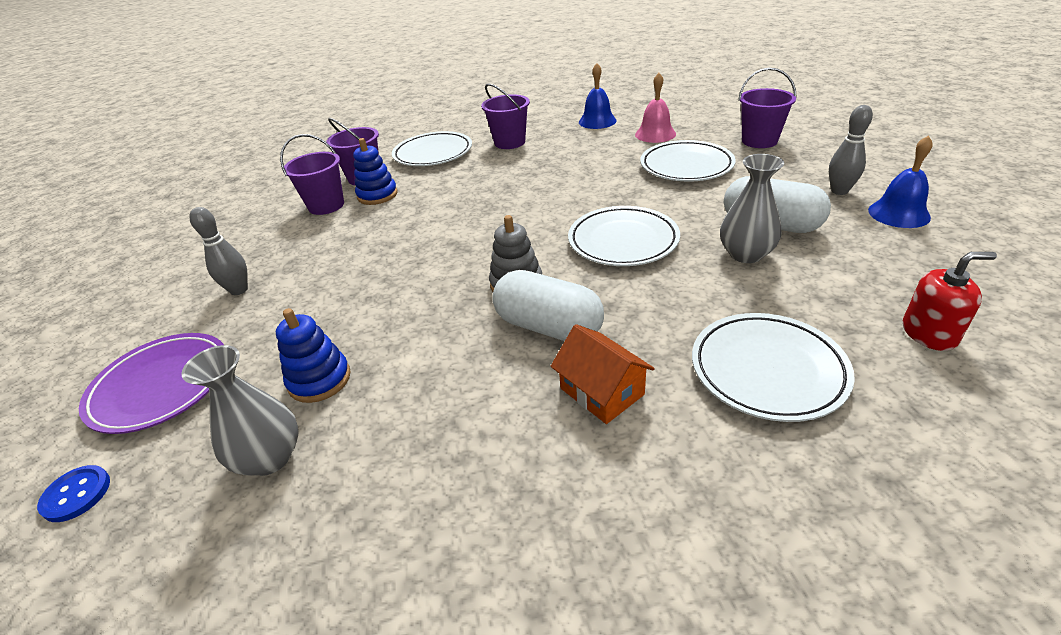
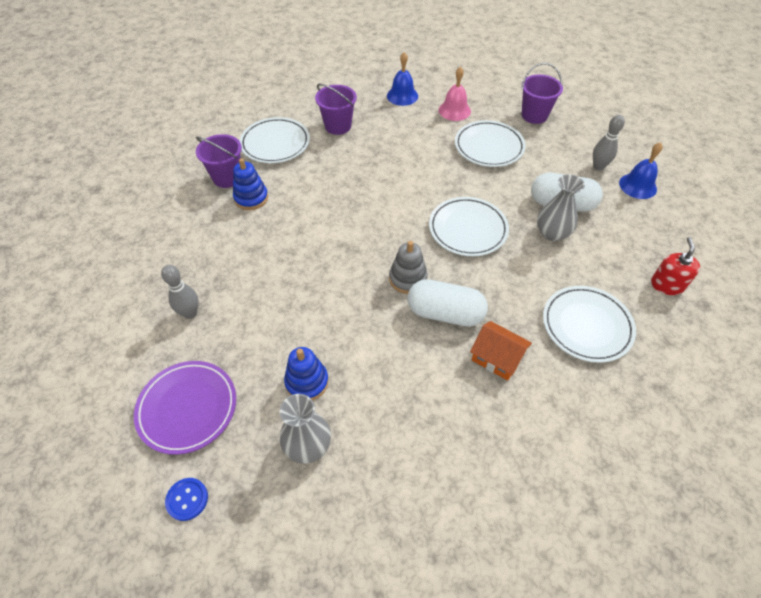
camera: 20 degrees left, 15 degrees up
(326, 205) = (211, 214): purple bucket -> none
(929, 333) = (667, 285): red soap dispenser -> red soap dispenser turned 60 degrees counterclockwise

